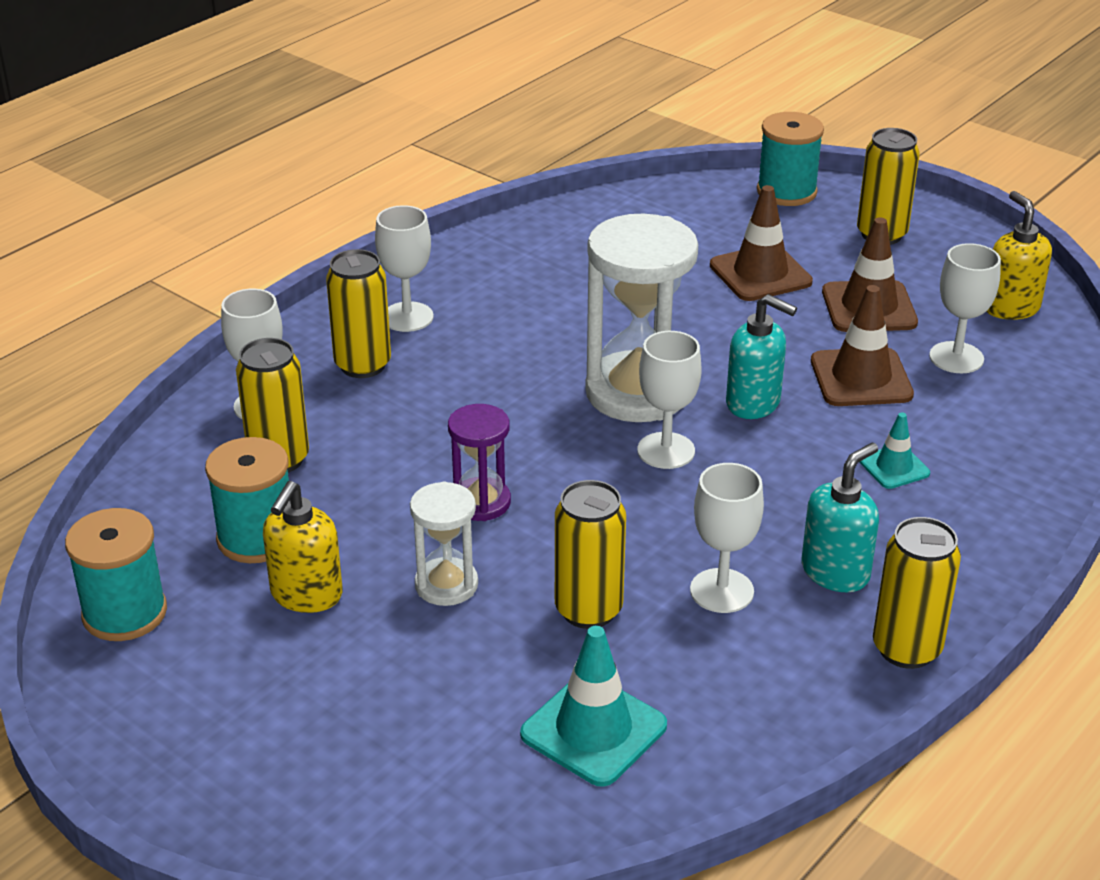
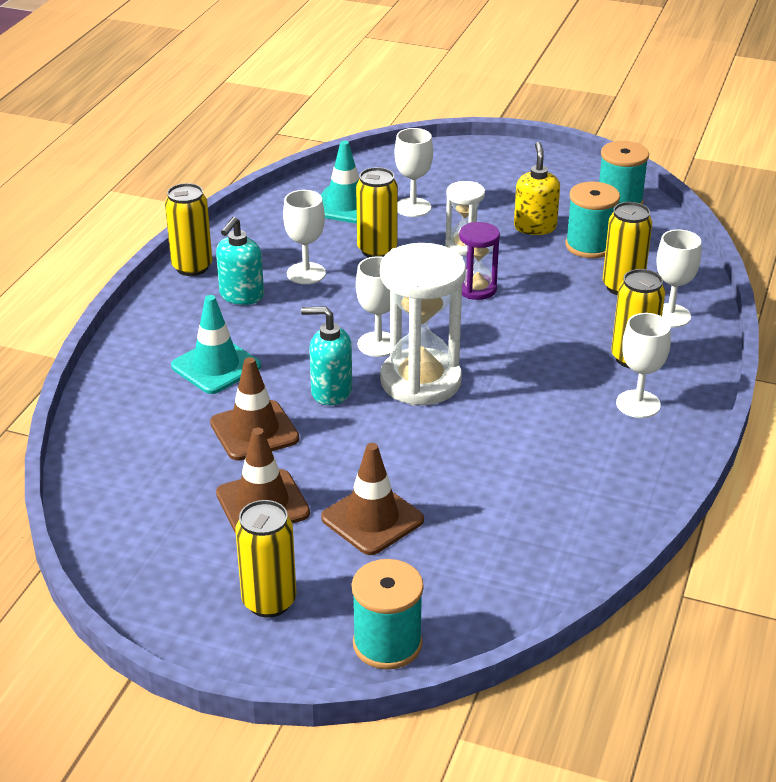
camera: 160 degrees right, 0 degrees up
(894, 467) = (216, 366): turquoise traffic cone -> turquoise traffic cone, size x1.73
(956, 358) = (178, 468): white goblet -> white goblet (413, 207)
(1010, 307) = (132, 534): yellow soap dispenser -> none

